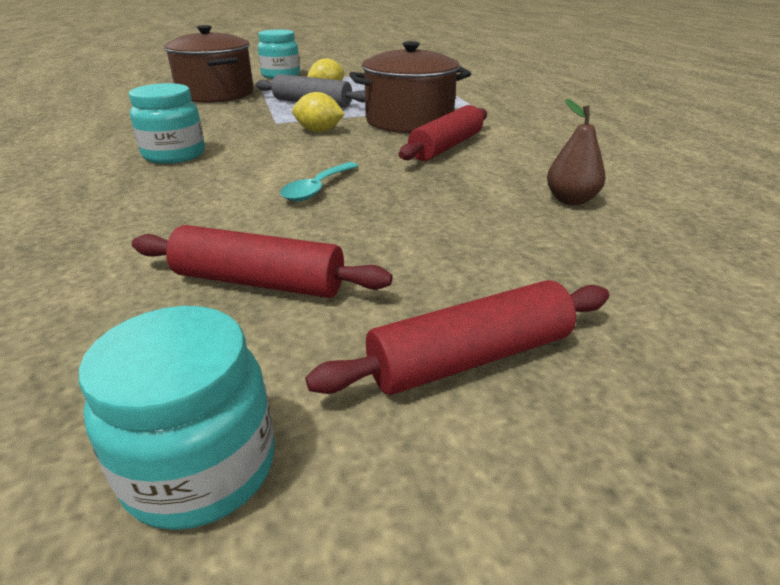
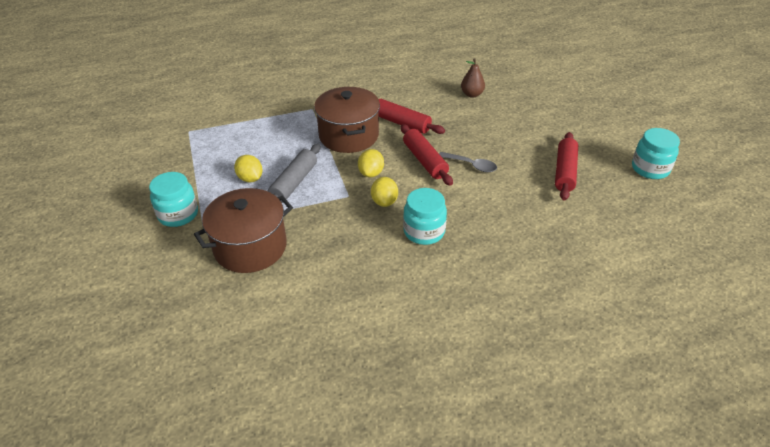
camera: 90 degrees left, 10 degrees up
(253, 137) = (384, 201): none -> yellow lemon
(317, 189) = (471, 165): turquoise spoon -> grey spoon
(470, 358) = (590, 126): red rolling pin -> red rolling pin (425, 160)

